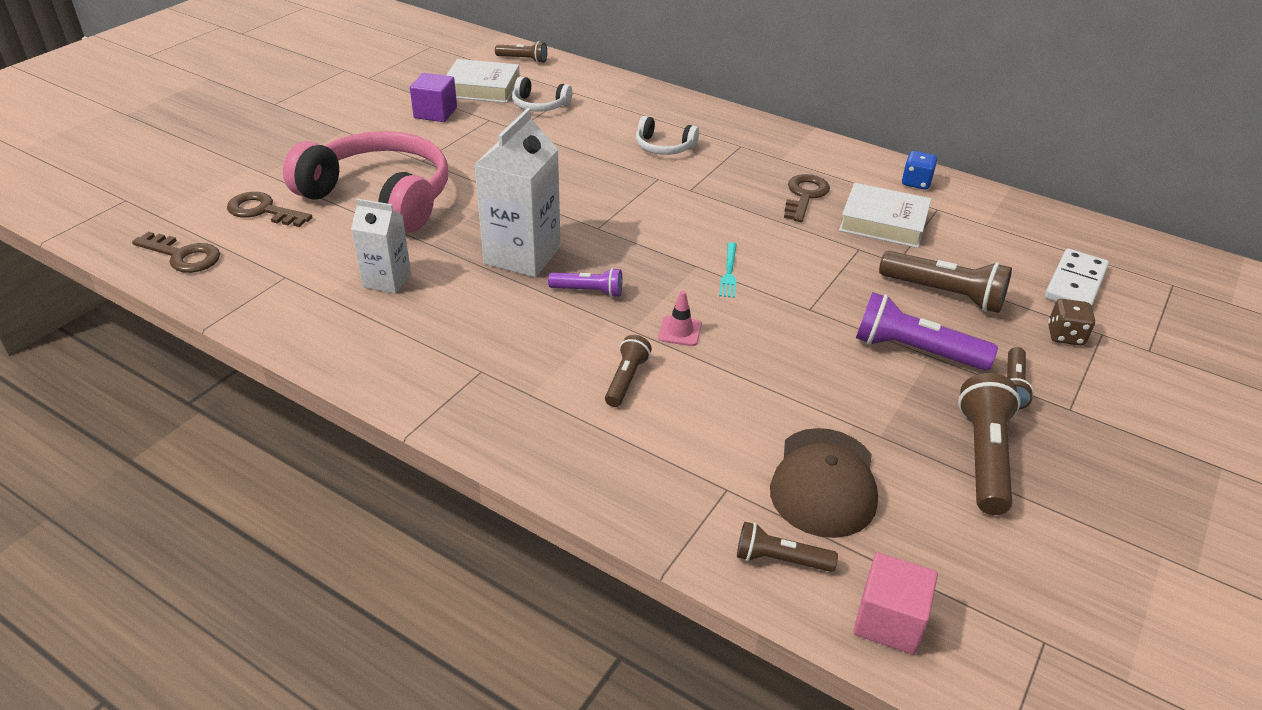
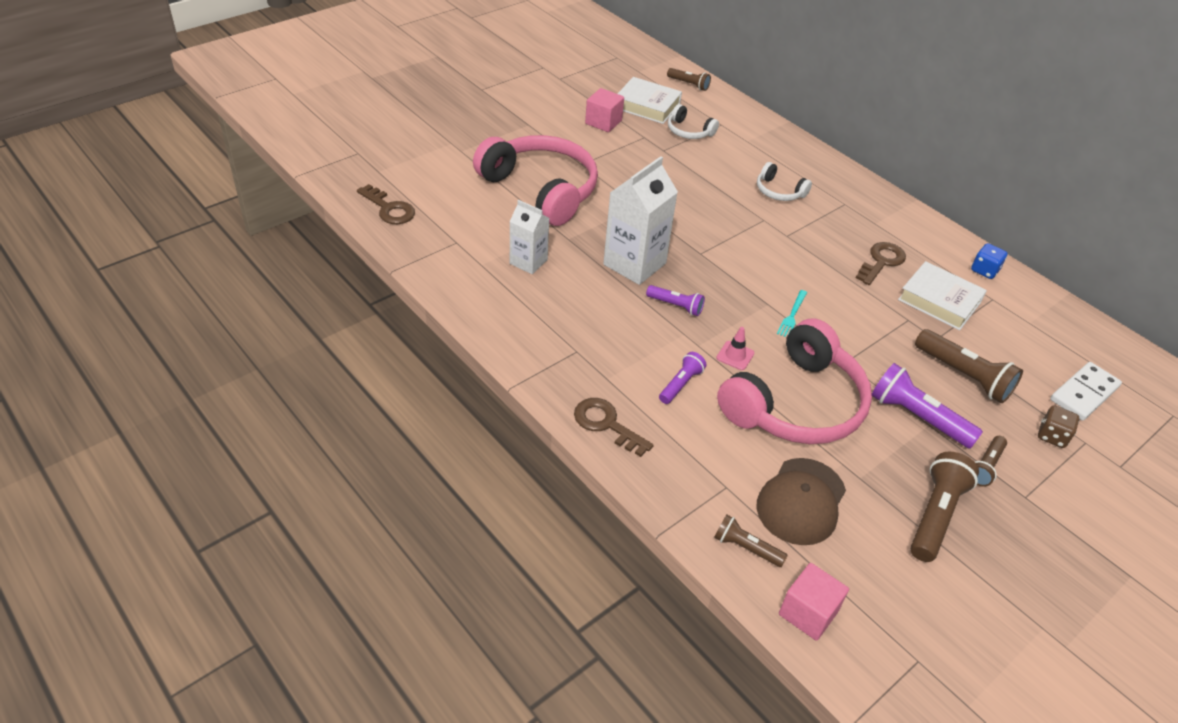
camera: 15 degrees right, 5 degrees up
(262, 211) = (452, 183): brown key -> brown key (606, 424)
(435, 113) = (603, 122): purple cube -> pink cube
(626, 379) = (681, 384): brown flashlight -> purple flashlight
(772, 369) = (796, 404): none -> pink headphones

